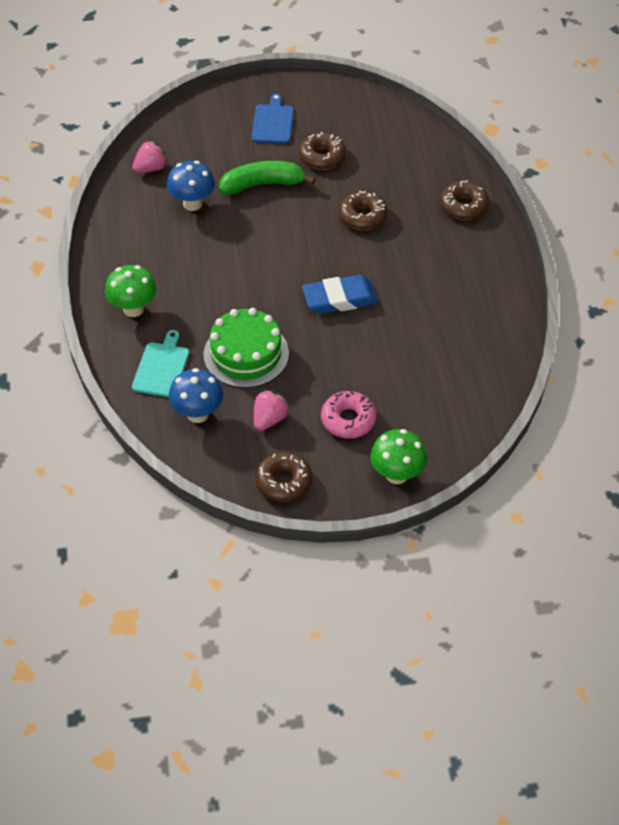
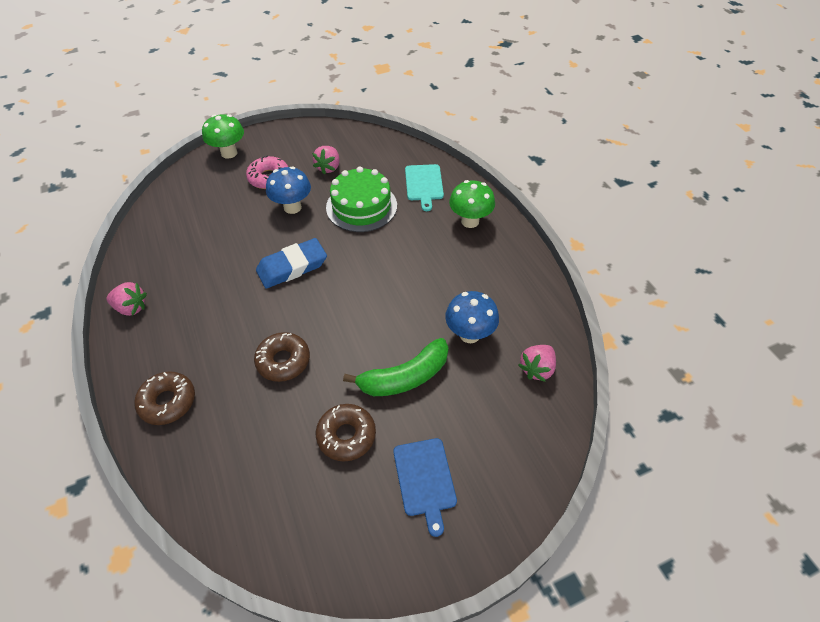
camera: 165 degrees right, 0 degrees up
(198, 414) = (382, 161): blue mushroom -> blue mushroom (292, 207)
(283, 482) = (308, 135): brown donut -> none
(504, 291) = (131, 308): none -> pink strawberry

